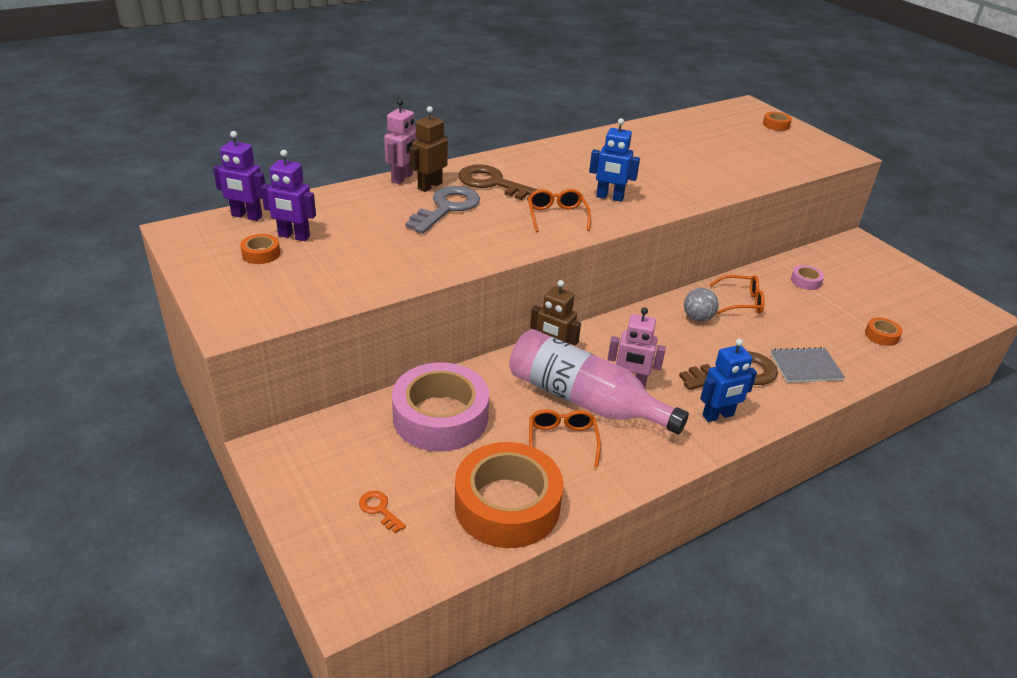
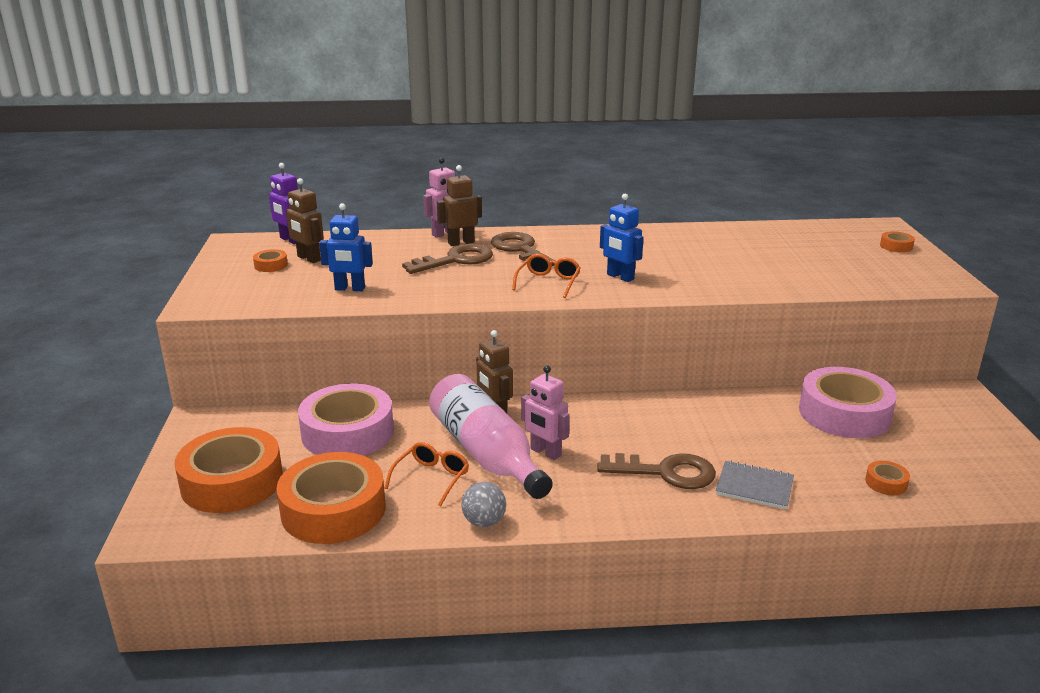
camera: 30 degrees right, 10 degrees down
(294, 236) = (308, 258): purple robot -> brown robot
(379, 509) = (232, 482): orange key -> orange tape
(447, 208) = (456, 260): grey key -> brown key
(697, 318) = (677, 417): grey ball -> grey ball (484, 522)
(718, 416) = (606, 501): blue robot -> blue robot (350, 289)
(741, 302) = (743, 415): orange glasses -> none
(805, 281) = (844, 413): pink tape -> pink tape, size x2.48

